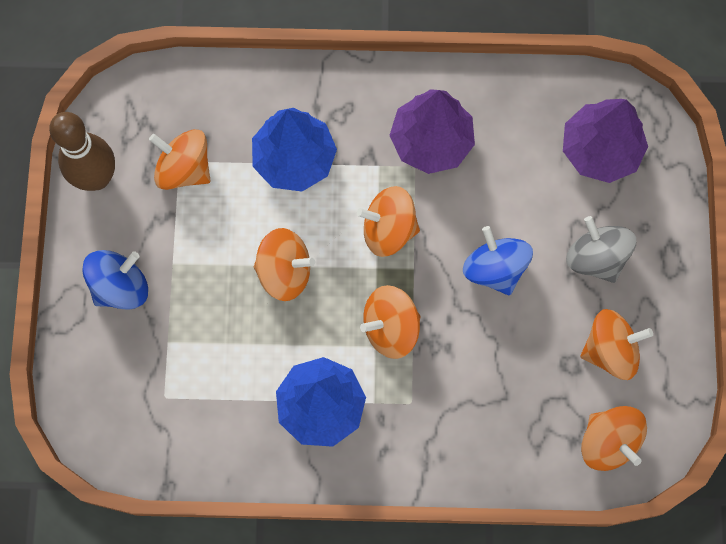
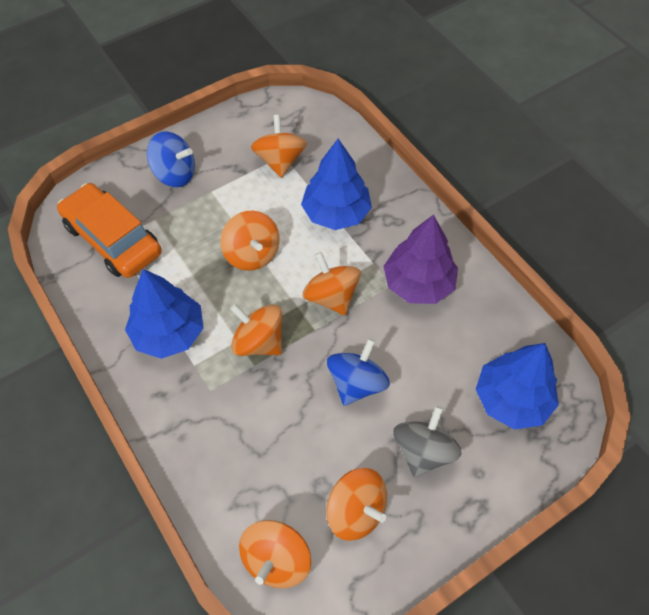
camera: 55 degrees right, 15 degrees down
(97, 178) = (238, 123): brown bowling pin -> none
(162, 399) = (113, 239): none -> orange car
(600, 150) = (512, 399): purple tree -> blue tree

